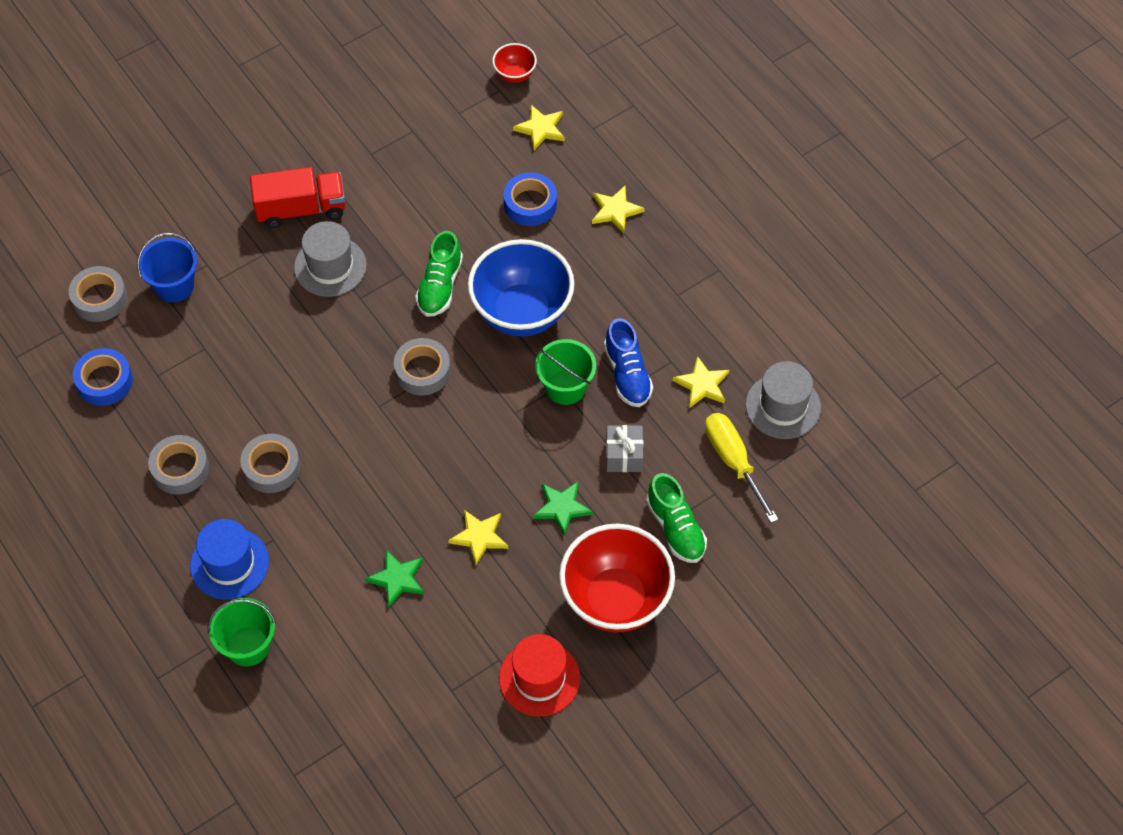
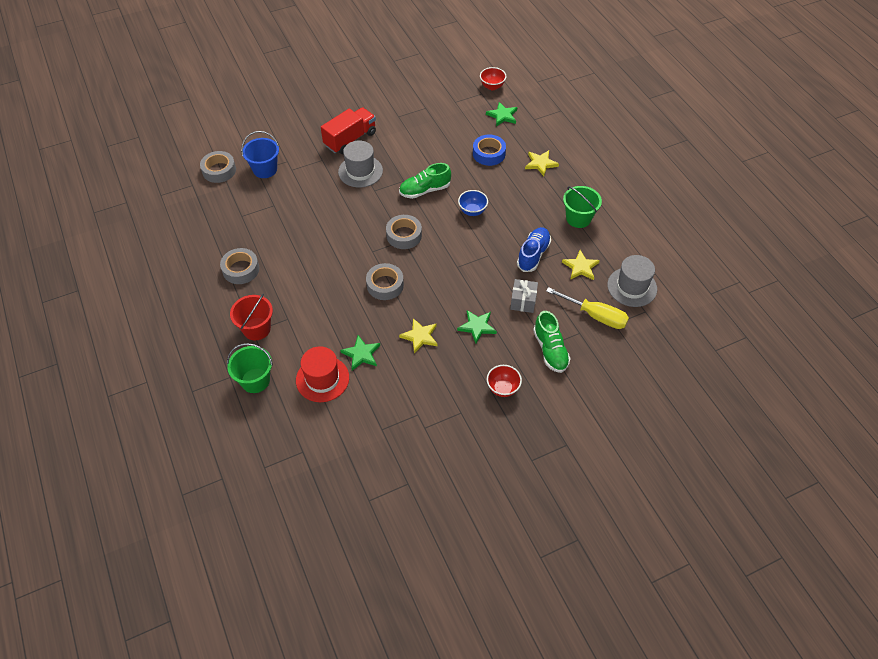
camera: 10 degrees right, 5 degrees down
(104, 381) = (209, 215): blue tape -> none
(229, 563) = (256, 329): blue hat -> red bucket
(271, 467) = (297, 277): grey tape -> grey tape (385, 285)
(301, 209) = (350, 139): red truck -> red truck turned 45 degrees counterclockwise
(440, 286) = (424, 190): green shoe -> green shoe turned 45 degrees clockwise
(522, 312) = (472, 211): blue bowl -> blue bowl, size x0.45
(539, 678) = (442, 430): red hat -> red hat (322, 379)
(541, 129) = (502, 116): yellow star -> green star
(565, 387) = (492, 256): green bucket -> green bucket (578, 218)
(615, 599) = (503, 388): red bowl -> red bowl, size x0.45
(627, 374) = (533, 254): blue shoe -> blue shoe turned 150 degrees counterclockwise
(733, 462) = (595, 315): yellow screwdriver -> yellow screwdriver turned 135 degrees clockwise

